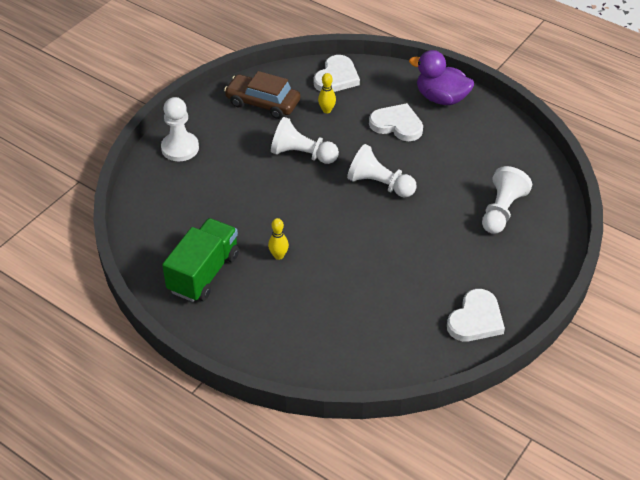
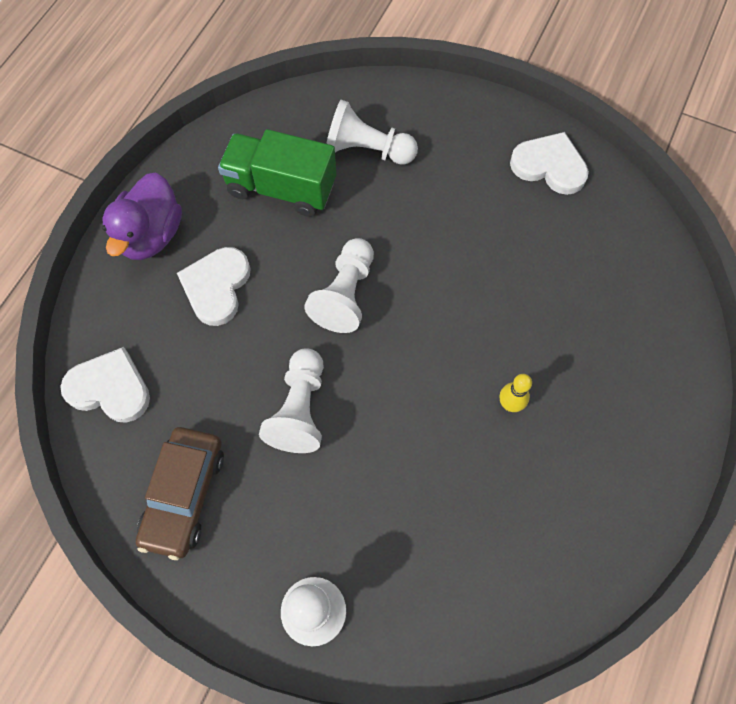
camera: 100 degrees left, 20 degrees up
(204, 273) = (569, 501): green truck -> green truck (281, 188)
(327, 110) = (193, 390): yellow bowling pin -> none

